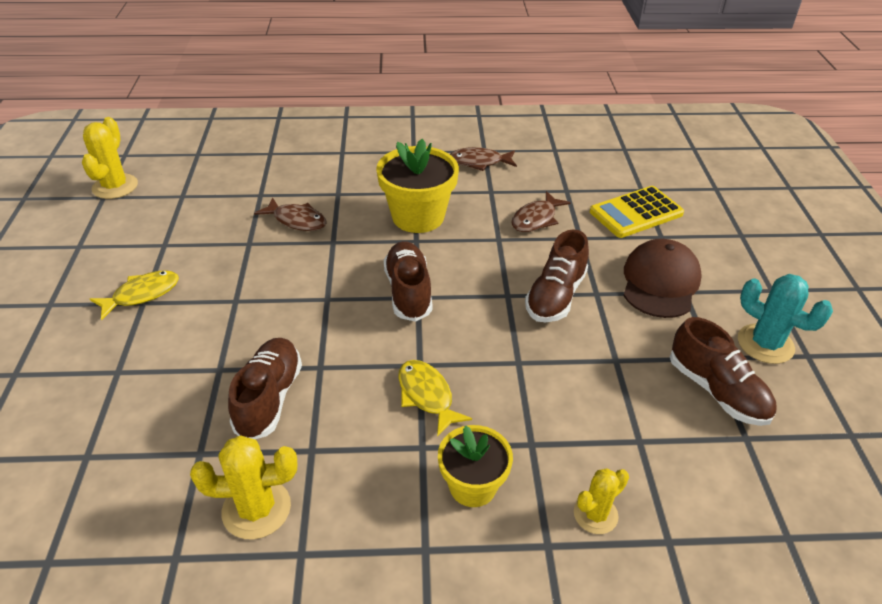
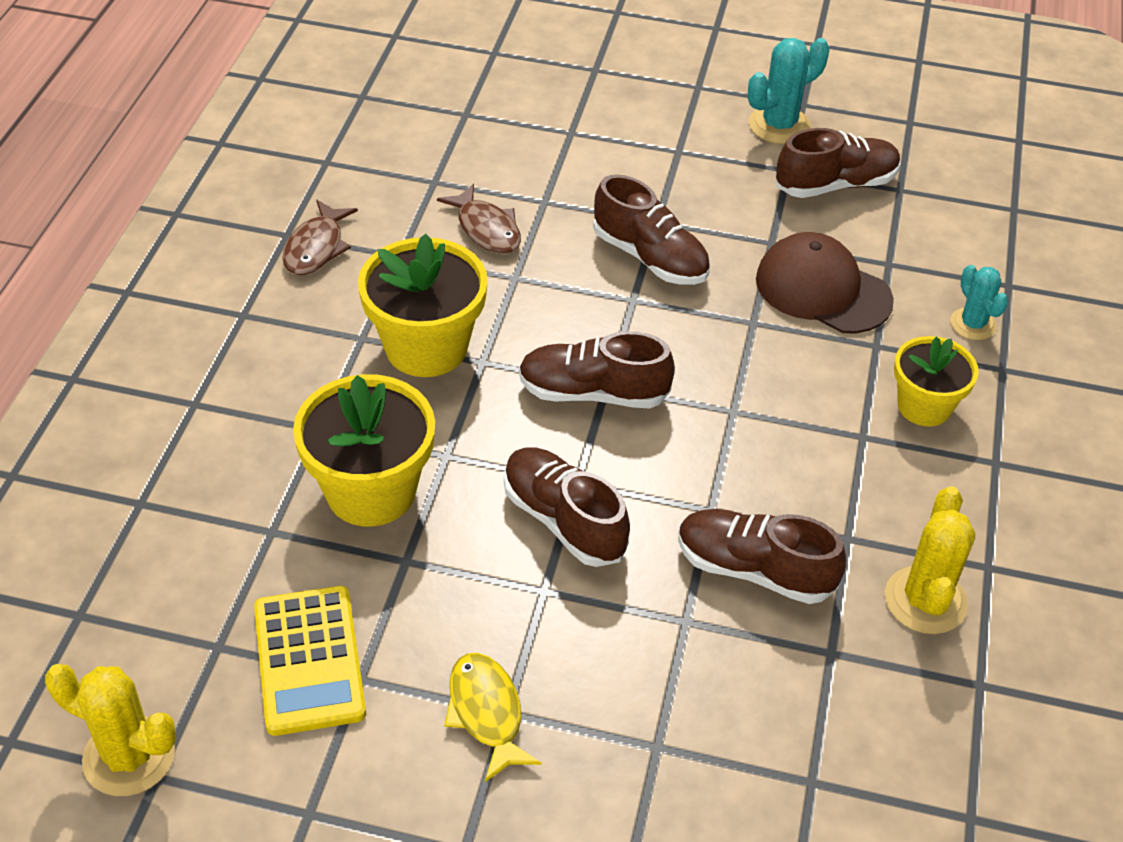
camera: 75 degrees left, 5 degrees up
(293, 298) = (563, 520): none -> brown shoe
(297, 220) = (371, 491): brown fish -> yellow flower pot
(427, 395) = (787, 415): yellow fish -> none
(595, 514) = (973, 324): yellow cactus -> turquoise cactus
(636, 213) = (514, 136): yellow calculator -> yellow calculator (309, 660)
(660, 282) = (656, 164): brown cap -> brown cap (823, 290)

